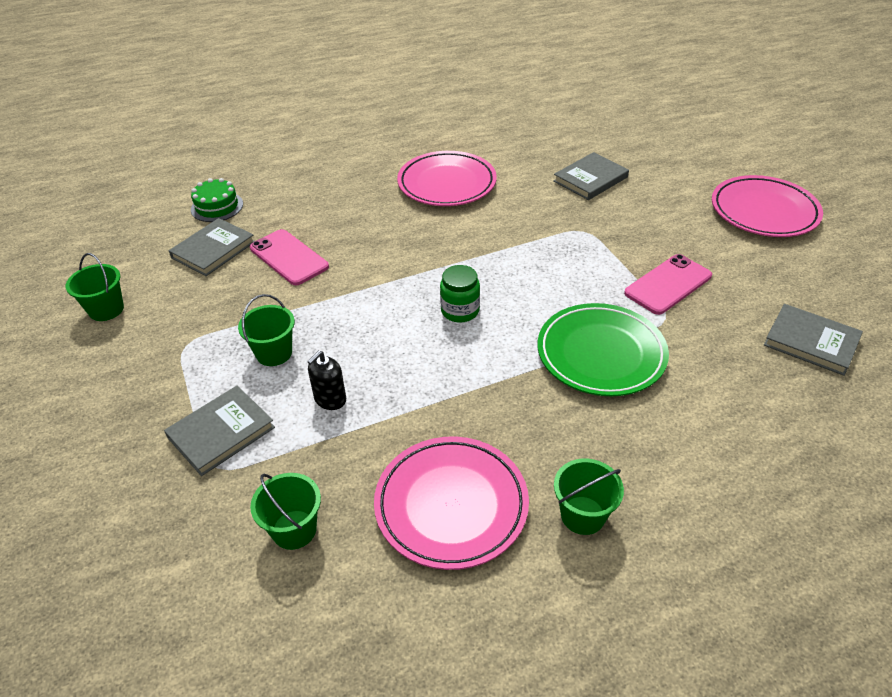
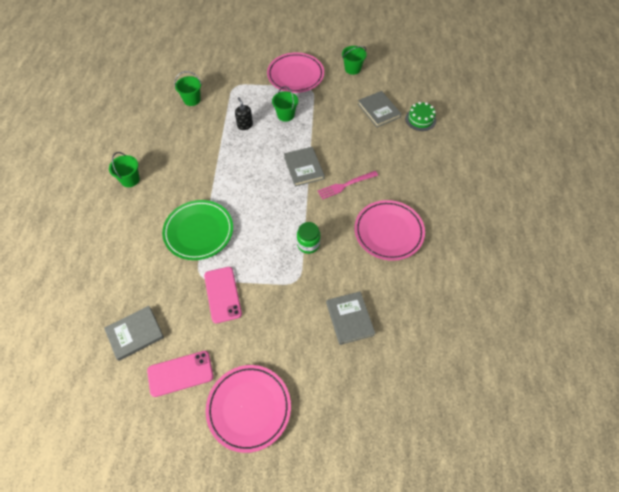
camera: 115 degrees right, 15 degrees up
(221, 432) = (251, 90): grey book -> grey book (304, 168)
(289, 257) = (354, 137): pink phone -> pink phone (180, 373)
(394, 238) = (345, 185): none -> pink fork
(451, 505) = (166, 143): pink plate -> pink plate (295, 75)
(460, 311) = (267, 189): green jar -> green jar (308, 244)

